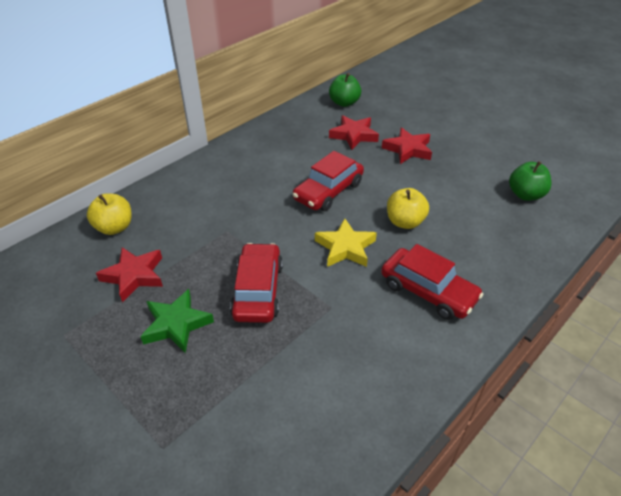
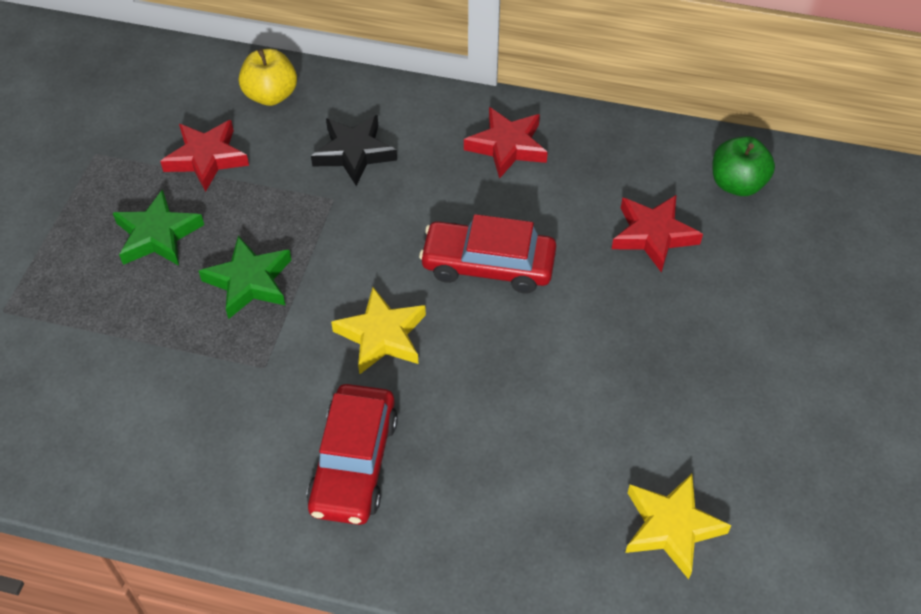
camera: 60 degrees right, 10 degrees up
(200, 210) = (354, 153): none -> black star
(258, 290) = (249, 281): red car -> green star
(405, 222) = (482, 383): yellow apple -> none
(408, 149) = (671, 320): red star -> red star (507, 146)
(525, 195) = (671, 527): green apple -> yellow star

